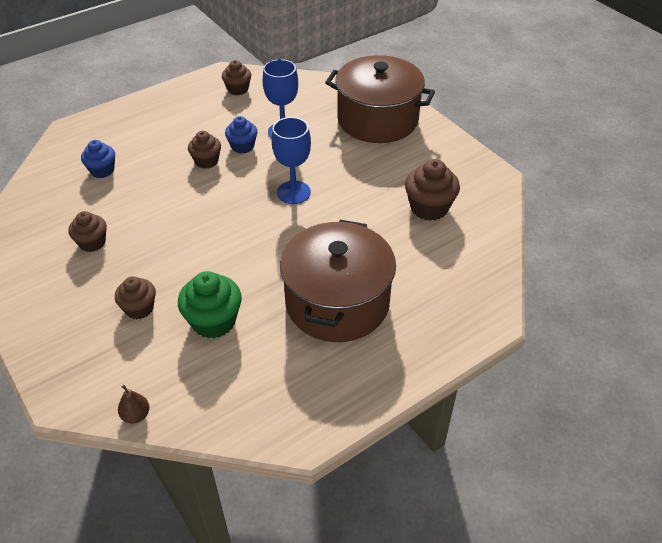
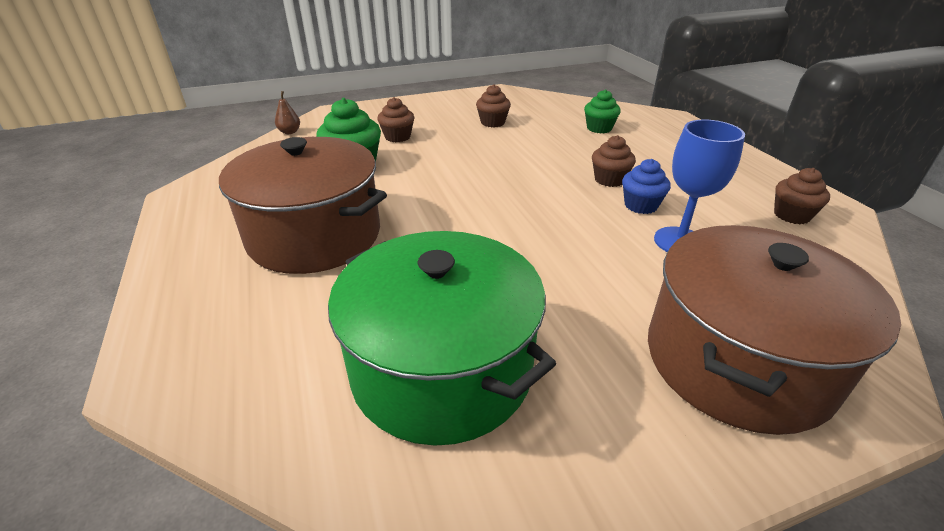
camera: 105 degrees right, 10 degrees down
(102, 170) = (599, 128): blue cupcake -> green cupcake
(293, 192) = (531, 232): blue goblet -> none
(429, 208) = (442, 369): brown cupcake -> green pot

